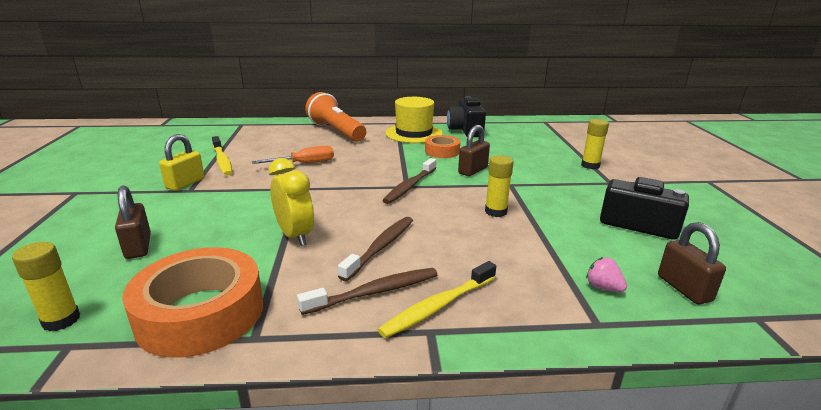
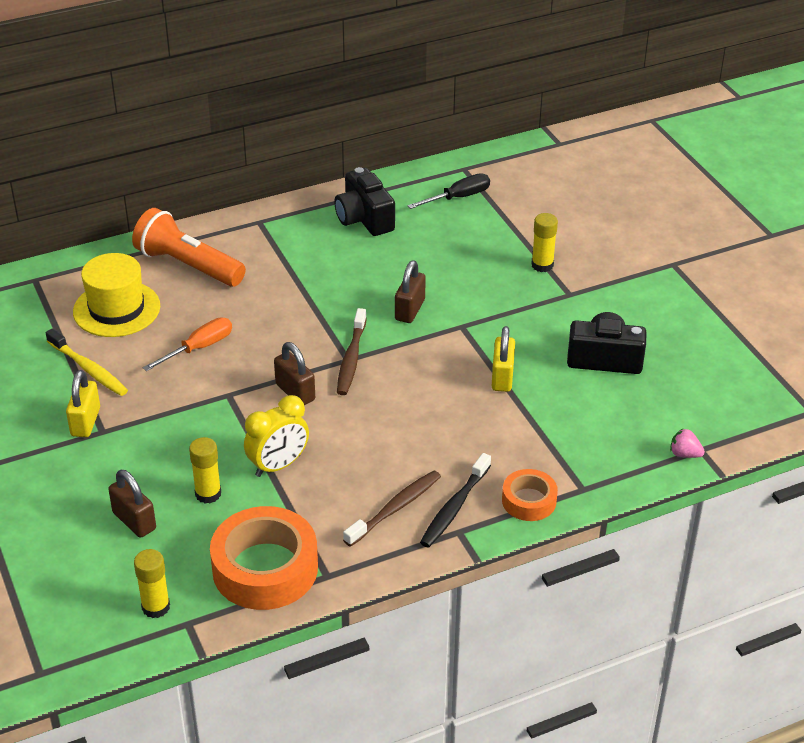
camera: 20 degrees left, 15 degrees up
(295, 236) = (278, 465): yellow clock -> yellow clock turned 105 degrees clockwise
(380, 247) = (371, 457): brown toothbrush -> none
(414, 133) = (298, 244): yellow hat -> yellow hat (116, 309)
(438, 306) = (454, 507): yellow toothbrush -> black toothbrush
(442, 151) = (356, 279): orange tape -> orange tape (529, 501)
(496, 212) = (461, 377): yellow glue stick -> yellow glue stick (208, 494)
(534, 218) = (502, 377): none -> yellow padlock
(536, 131) = (458, 197): none -> black screwdriver
(603, 287) = (582, 450): pink strawberry -> pink strawberry (684, 454)
(684, 288) = (646, 433): brown padlock -> brown padlock (295, 392)

